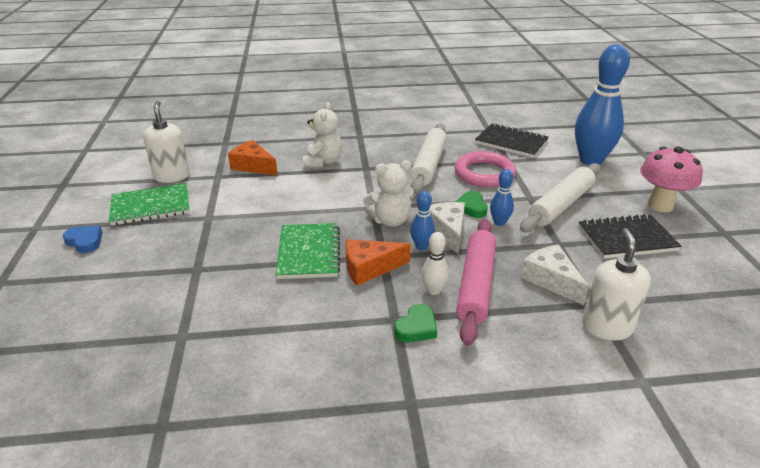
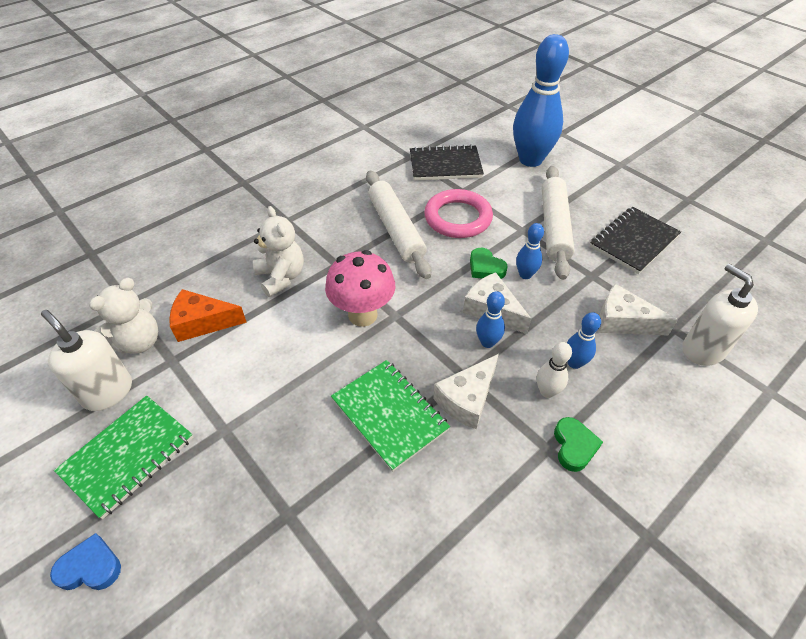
camera: 35 degrees left, 15 degrees up
(369, 268) = (467, 399): orange cheese -> white cheese
(390, 220) = (428, 324): white teddy bear -> white teddy bear (138, 342)
(476, 285) = (574, 363): pink rolling pin -> blue bowling pin
(660, 205) = (624, 190): pink mushroom -> pink mushroom (362, 315)

